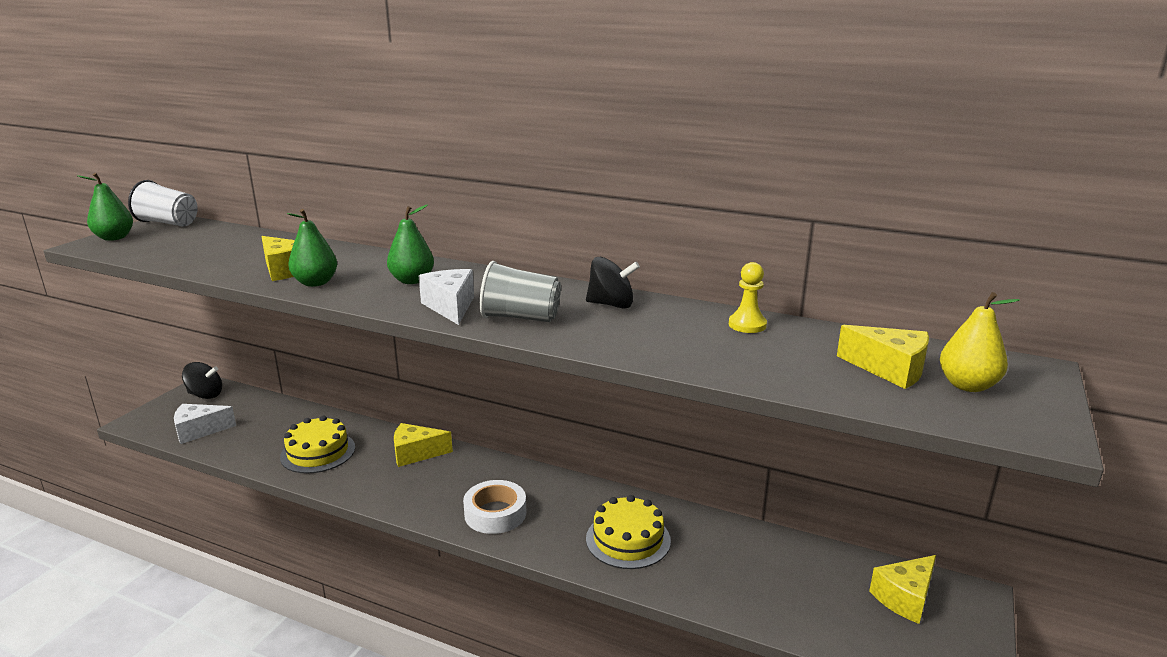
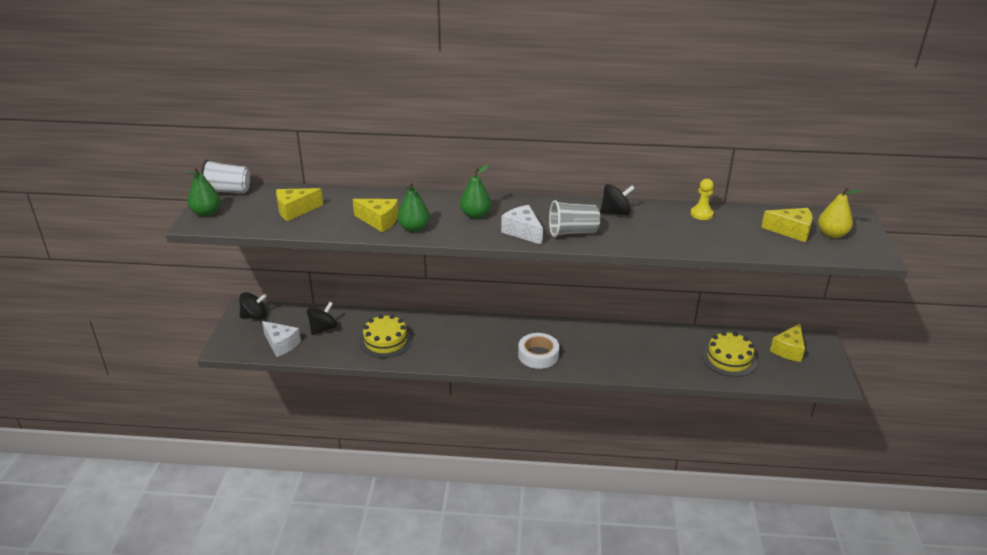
camera: 20 degrees left, 10 degrees up
(199, 431) = (281, 344): white cheese -> white cheese turned 105 degrees counterclockwise
(262, 423) = (323, 329): none -> black spinning top
(416, 453) = (454, 327): yellow cheese -> yellow cheese (295, 210)
(628, 539) = (627, 352): yellow cake -> yellow cake (729, 359)

